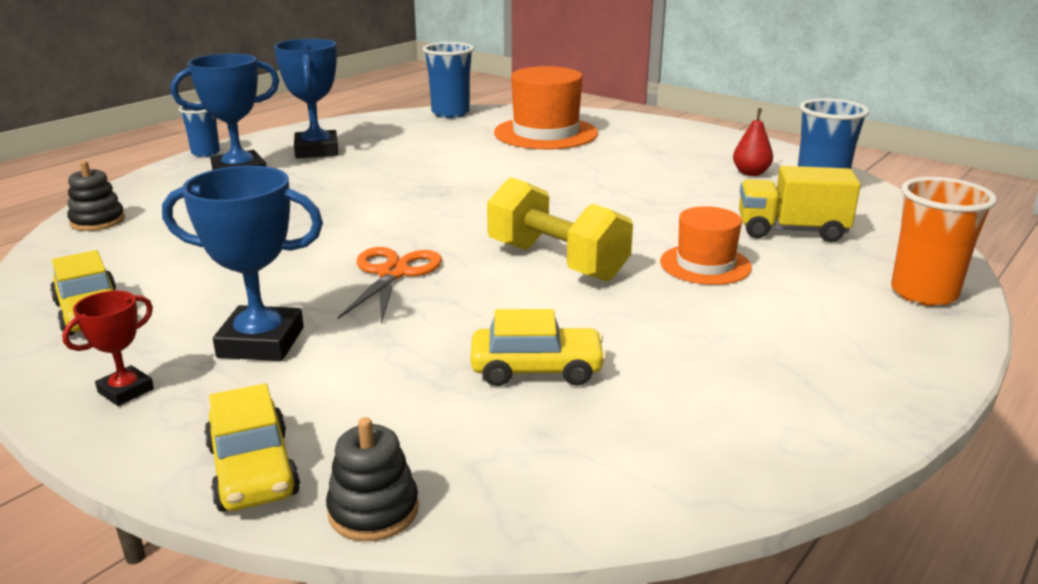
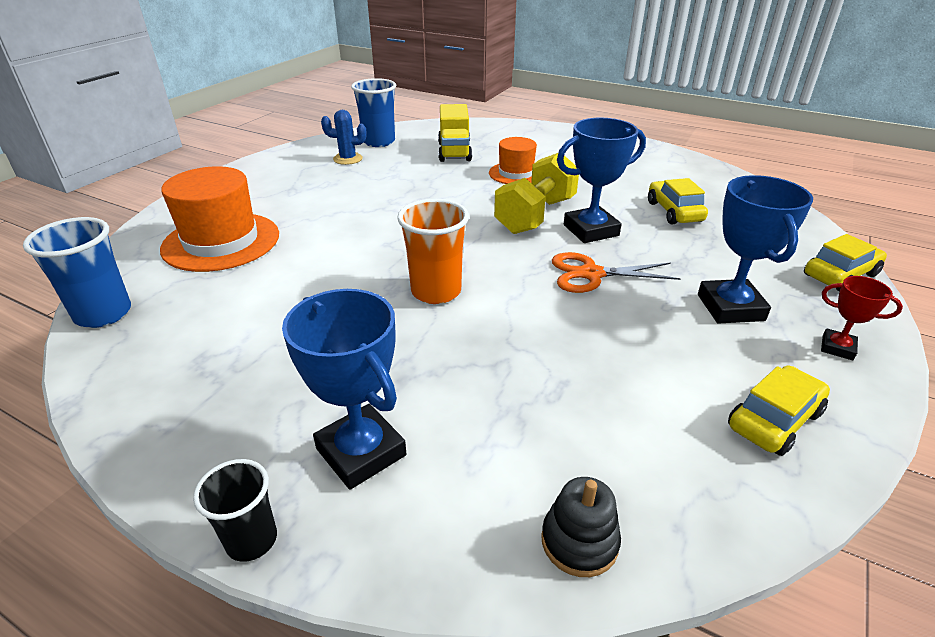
camera: 100 degrees left, 10 degrees up
(205, 153) = (252, 540): blue cup -> black cup
(317, 150) = (258, 400): blue trophy -> blue trophy (591, 230)
(373, 510) = (823, 238): black stacking toy -> none
(750, 173) = (348, 159): red pear -> blue cactus
(923, 293) = (523, 130): orange cup -> orange cup (436, 291)

